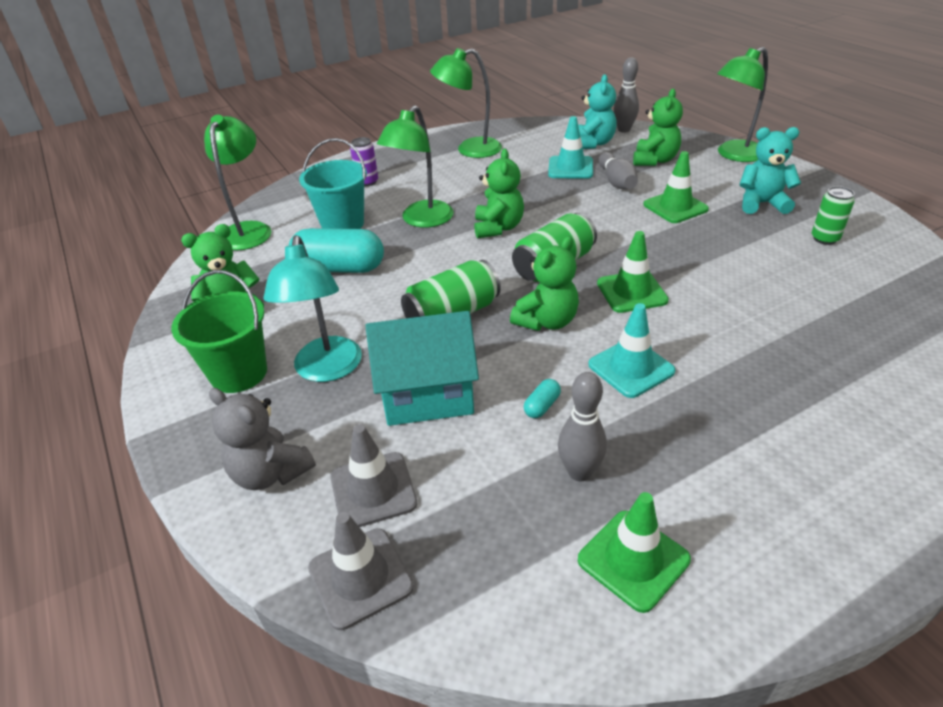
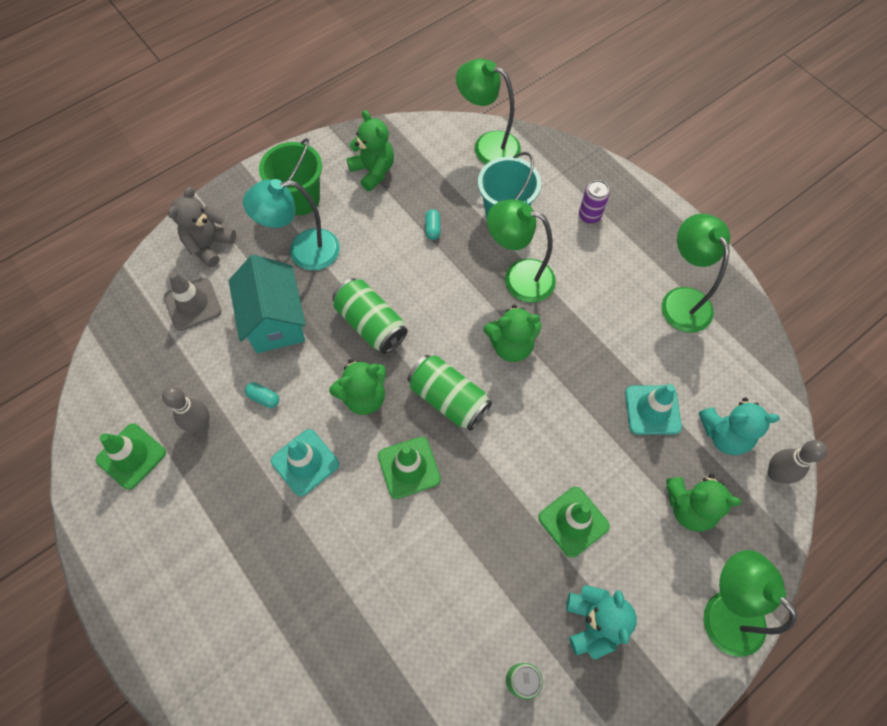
camera: 80 degrees right, 25 degrees up
(249, 230) = (487, 145): green lamp -> green lamp turned 150 degrees counterclockwise
(339, 268) = (432, 228): turquoise capsule -> turquoise capsule, size x0.41
(360, 577) = (132, 311): grey traffic cone -> none
(546, 321) = (363, 397): green teddy bear -> green teddy bear turned 60 degrees counterclockwise
(616, 181) = (625, 460): grey bowling pin -> none

